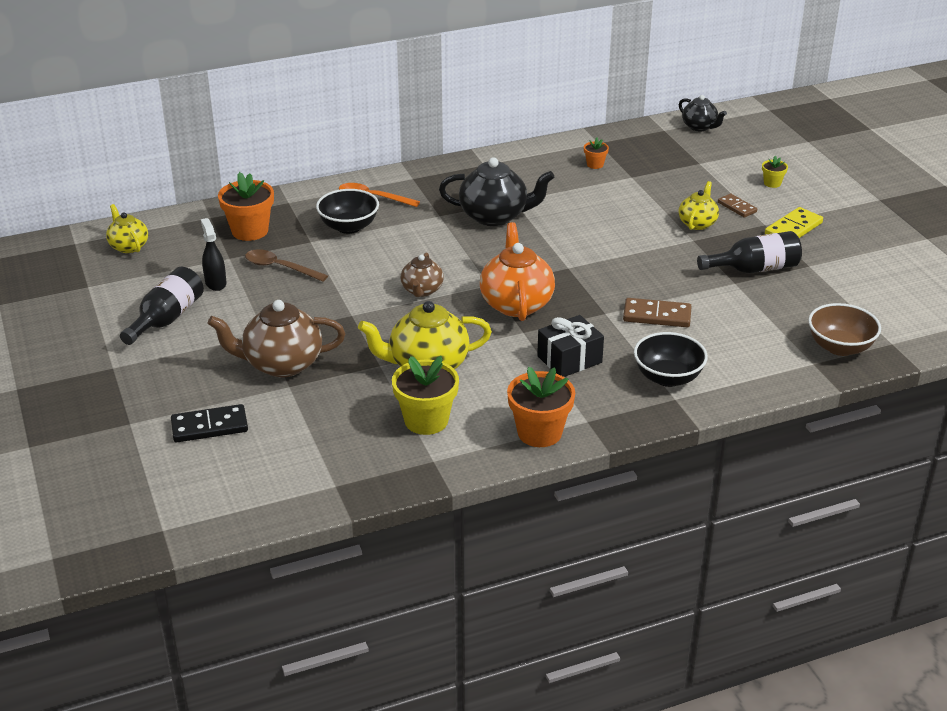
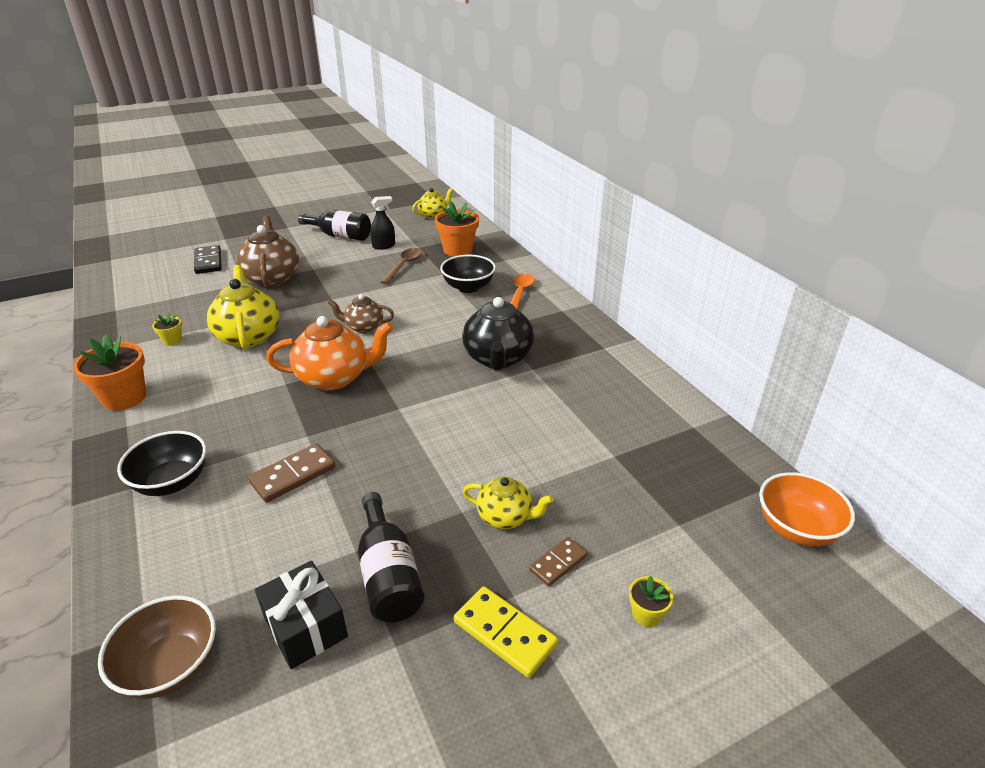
camera: 85 degrees right, 0 degrees up
(426, 420) = (172, 341): yellow flower pot -> yellow flower pot, size x0.49
(569, 359) = (230, 413): black gift -> black gift (305, 627)
(595, 164) = (634, 424): orange flower pot -> none
(657, 316) = (293, 475): brown domino -> brown domino turned 45 degrees clockwise
(699, 127) = (796, 528): black teapot -> orange bowl

